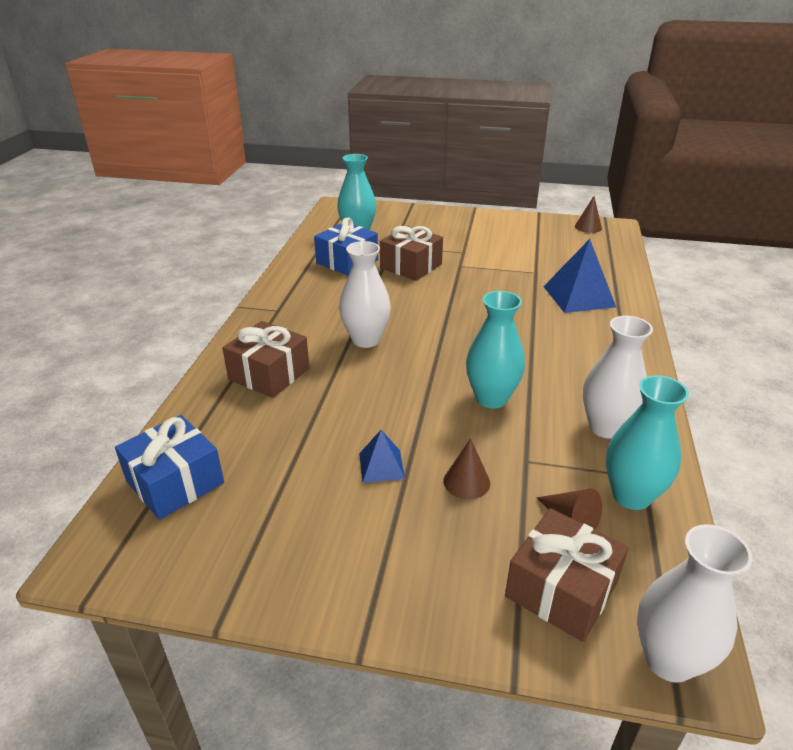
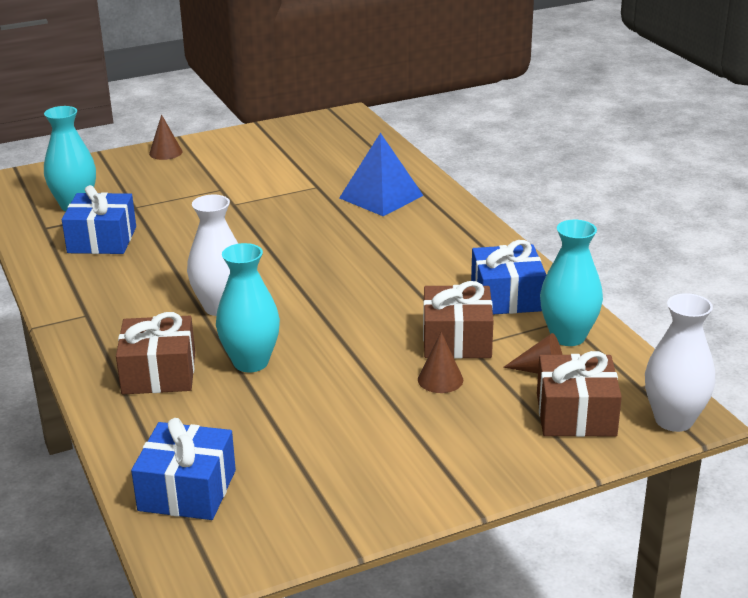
camera: 35 degrees left, 5 degrees down
(381, 466) = (359, 398): blue pyramid -> none
(411, 266) = (181, 221): brown gift -> brown gift (457, 340)
(491, 398) = (394, 311): turquoise vase -> turquoise vase (251, 362)
(588, 227) = (323, 124): brown cone -> brown cone (165, 152)
(606, 427) = (506, 297): white vase -> blue gift

